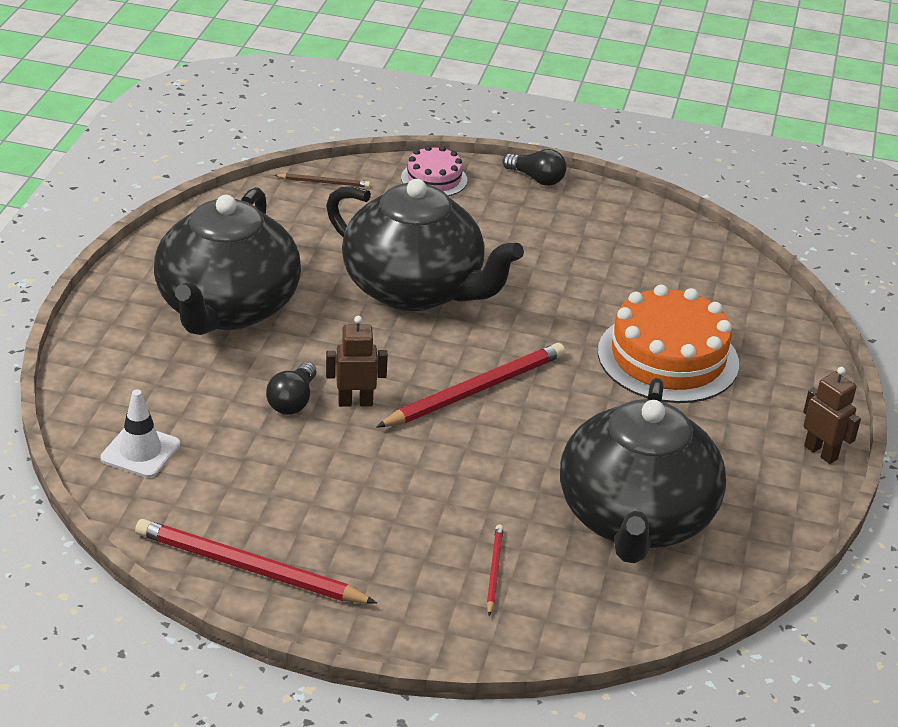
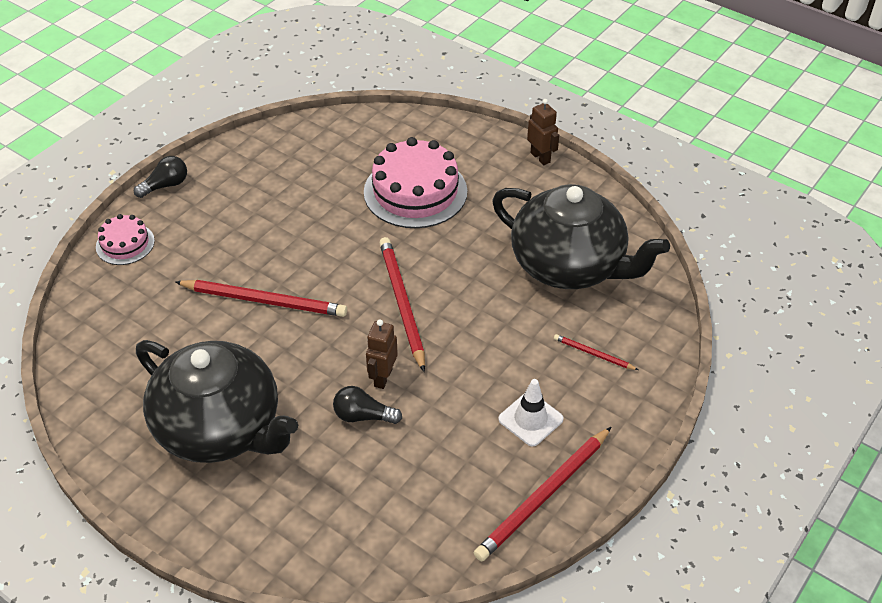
camera: 65 degrees left, 10 degrees up
(140, 451) = (380, 536): white traffic cone -> white traffic cone (530, 419)
(293, 401) = (363, 416): black light bulb -> black light bulb turned 150 degrees clockwise
(323, 182) = (82, 314): brown pencil -> none
(414, 289) = (264, 300): black teapot -> red pencil
(668, 358) = (415, 191): orange cake -> pink cake
(821, 452) = (540, 157): brown robot -> brown robot turned 75 degrees clockwise

